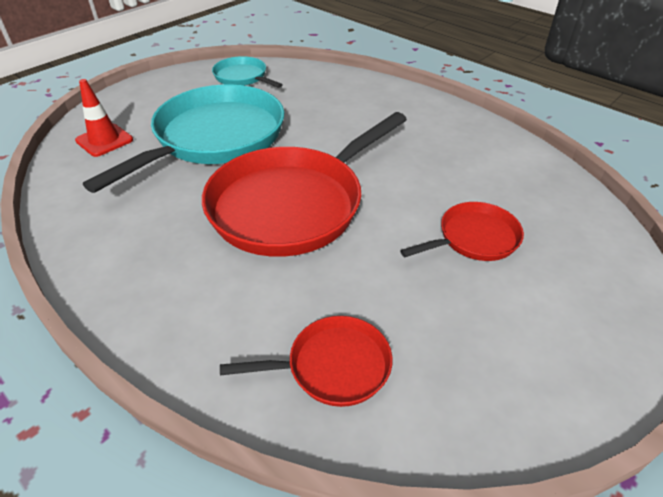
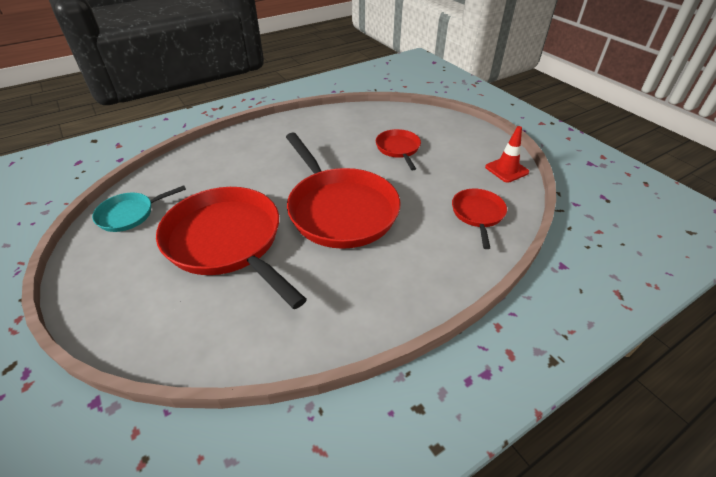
camera: 75 degrees left, 0 degrees up
(104, 140) = (176, 323): red traffic cone -> red traffic cone (506, 170)
(214, 138) = (227, 242): turquoise pan -> red pan

